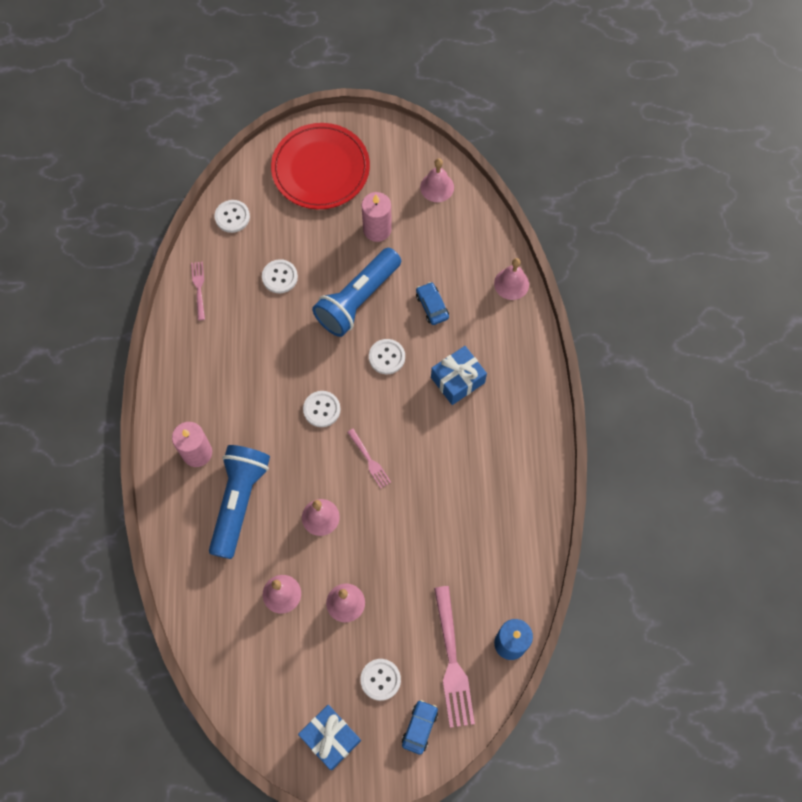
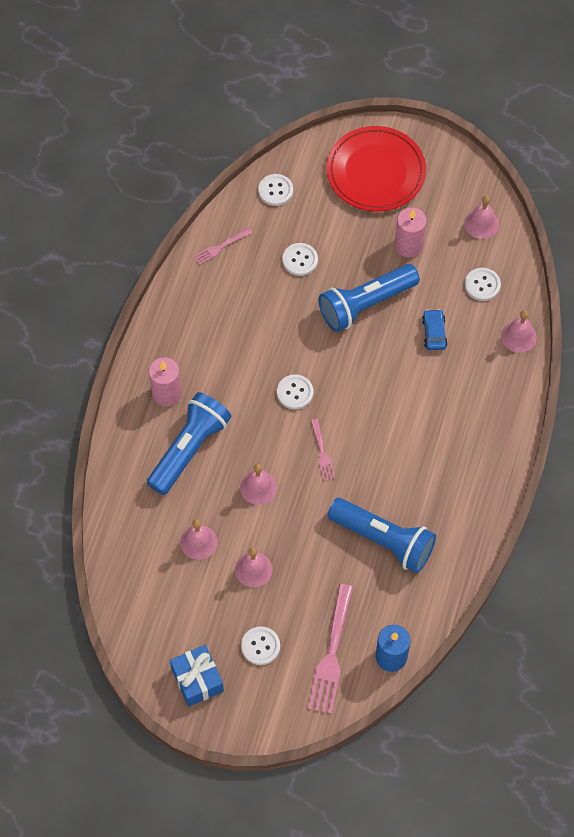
camera: 20 degrees right, 5 degrees down
(199, 288) = (221, 247): pink fork -> pink fork turned 135 degrees counterclockwise
(387, 357) = (373, 365): white button -> white button (482, 285)
(419, 727) = (280, 699): blue car -> none
(457, 380) = (432, 408): blue gift -> none
(460, 528) = (384, 540): none -> blue flashlight

